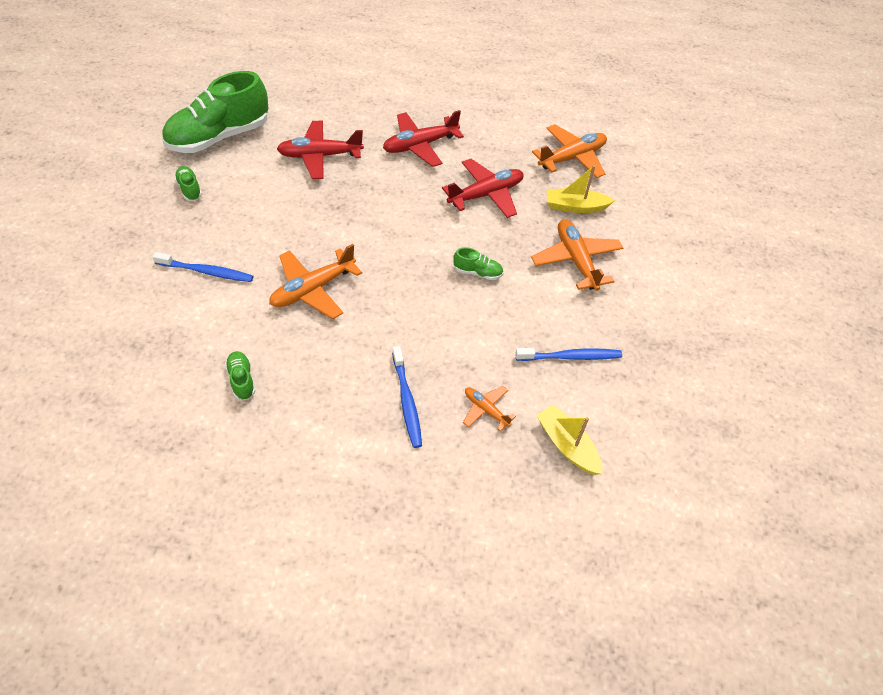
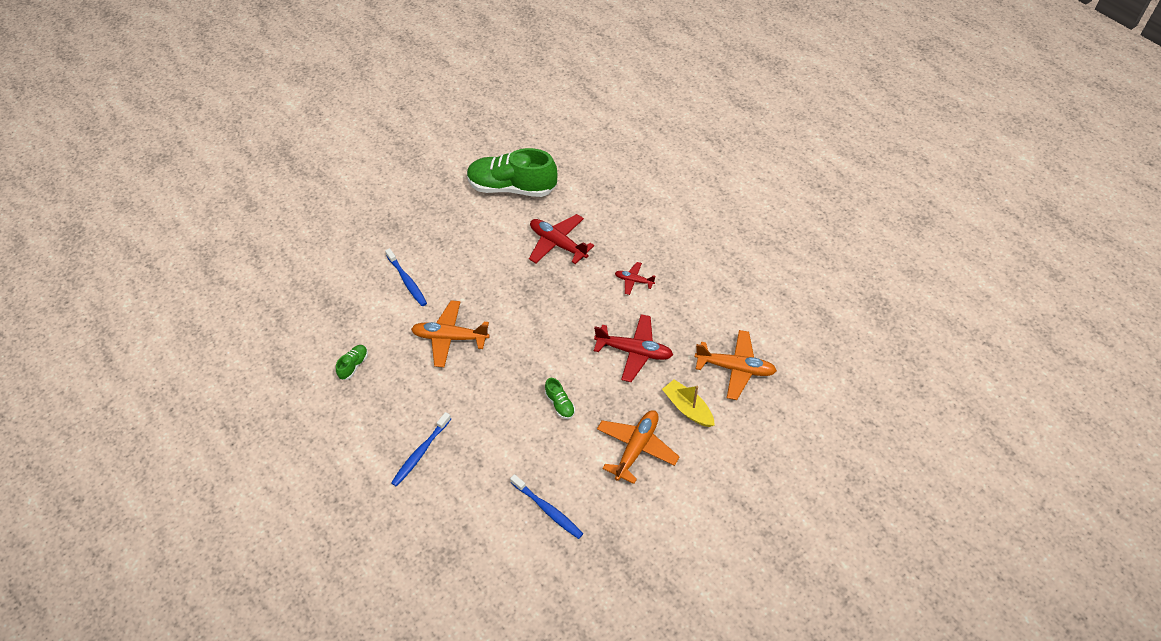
camera: 50 degrees right, 0 degrees up
(189, 189) = (456, 216): green shoe -> none
(420, 145) = (634, 281): red plane -> red plane, size x0.55
(486, 410) = (456, 497): orange plane -> none
(567, 445) = (475, 561): yellow boat -> none

